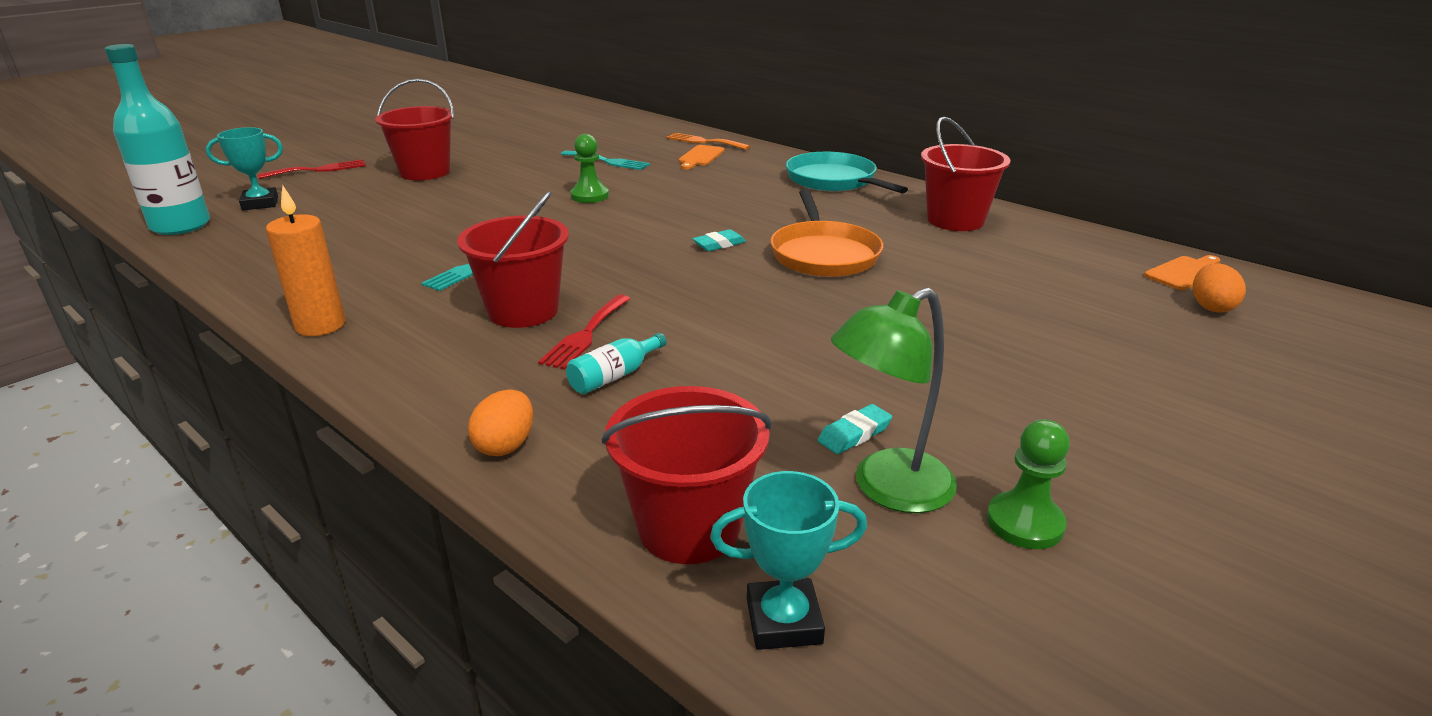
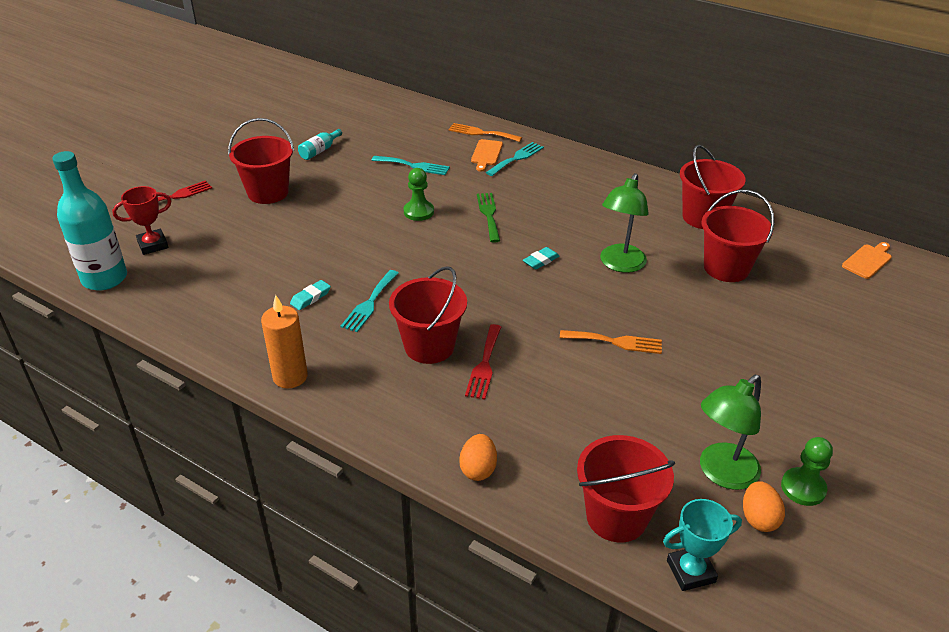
camera: 10 degrees left, 10 degrees up
(260, 203) = (153, 245): turquoise trophy -> red trophy
(614, 376) = (521, 401): turquoise bottle -> turquoise bottle (319, 151)
(674, 203) = (489, 215): none -> green fork
(735, 161) = (517, 158): none -> turquoise fork
(783, 326) = (615, 342): none -> orange fork
(823, 254) = (620, 265): orange pan -> green lamp
(834, 180) = (601, 176): turquoise pan -> none
(854, 434) = (690, 433): turquoise eraser -> turquoise eraser (310, 297)
(972, 266) = (726, 268): none -> red bucket
(1211, 307) = (887, 294): orange egg -> orange egg (758, 518)

